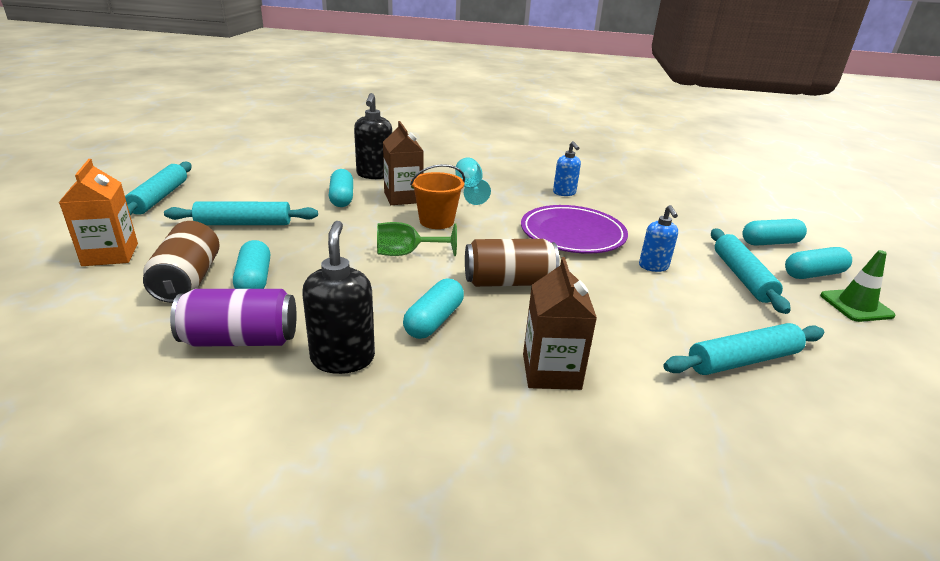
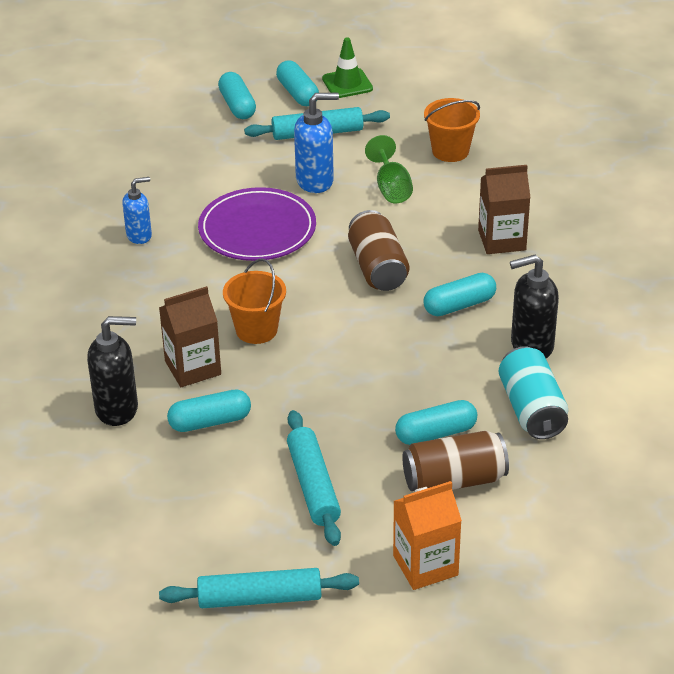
camera: 95 degrees left, 10 degrees up
(241, 340) = (531, 409): purple can -> turquoise can
(406, 253) = (344, 340): green goblet -> green goblet (391, 188)
(434, 320) = (459, 305): turquoise capsule -> turquoise capsule turned 45 degrees counterclockwise
(469, 189) = (147, 314): turquoise goblet -> none
(653, 267) = (315, 181): blue soap dispenser -> blue soap dispenser, size x1.55
(743, 360) = (450, 151): turquoise rolling pin -> orange bucket

